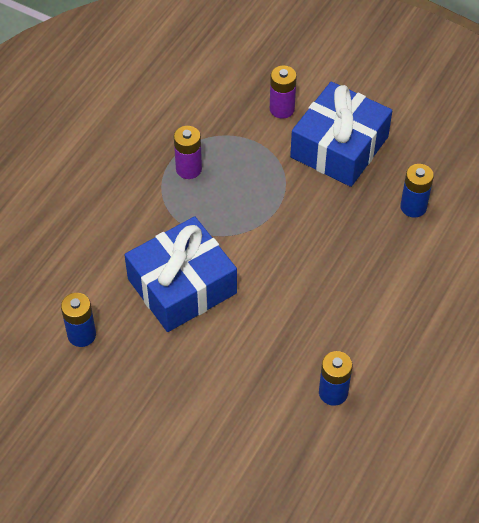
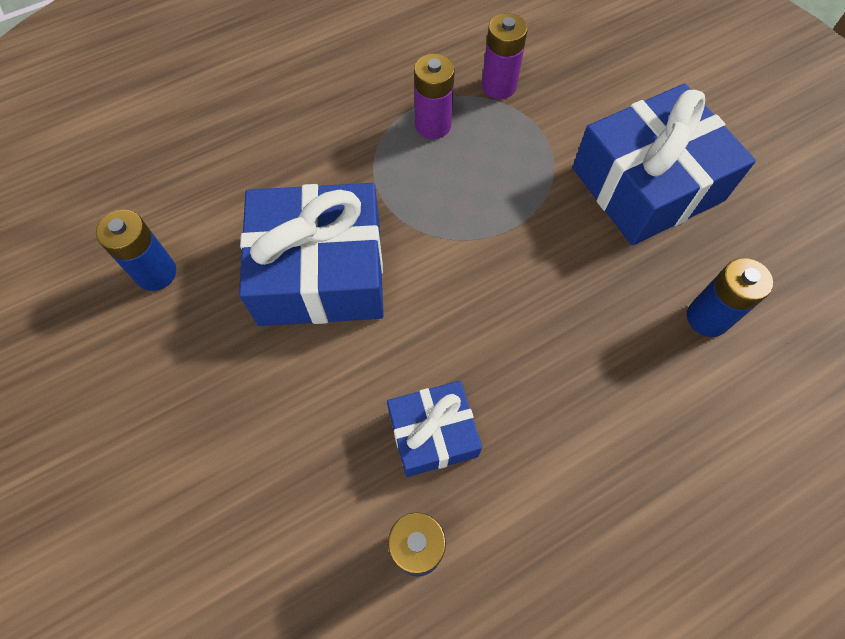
camera: 30 degrees right, 10 degrees up
(282, 109) = (599, 102): purple battery -> purple battery (499, 86)
(305, 336) = (433, 433): none -> blue gift

